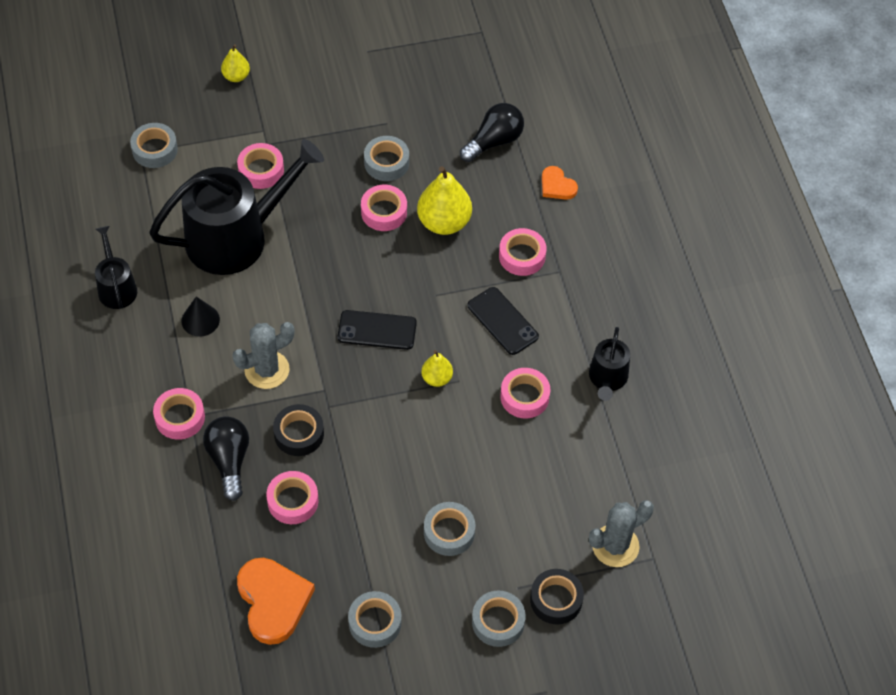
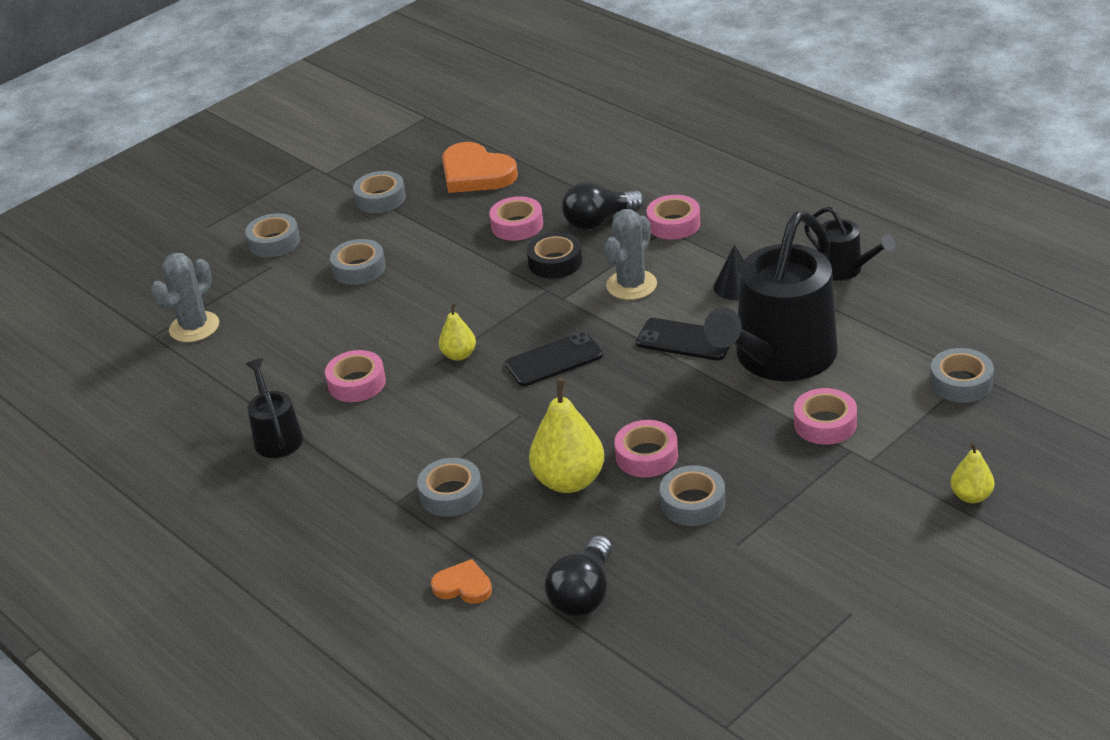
camera: 155 degrees right, 20 degrees down
(229, 460) = (599, 221): black light bulb -> black light bulb turned 105 degrees clockwise
(502, 321) = (427, 429): black phone -> black phone (685, 340)
(522, 256) = (451, 494): pink tape -> grey tape
(556, 600) = (230, 274): black tape -> none

